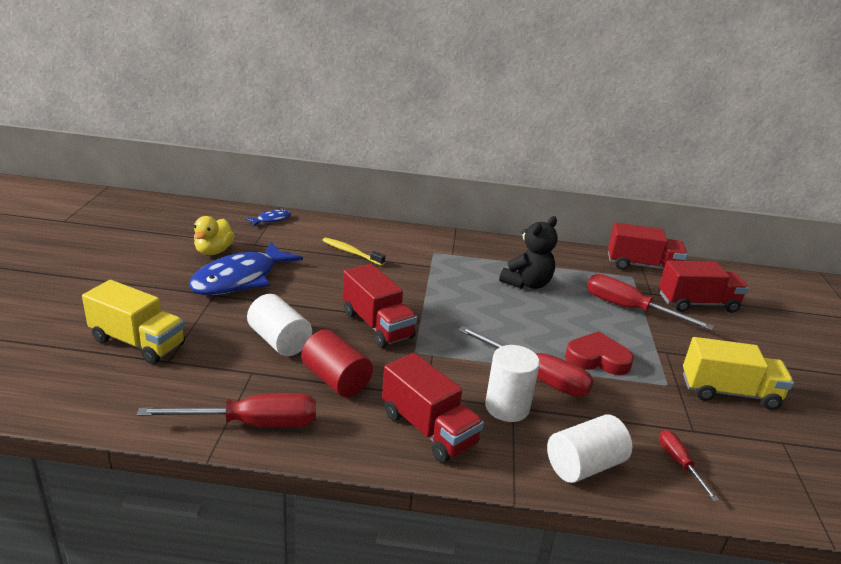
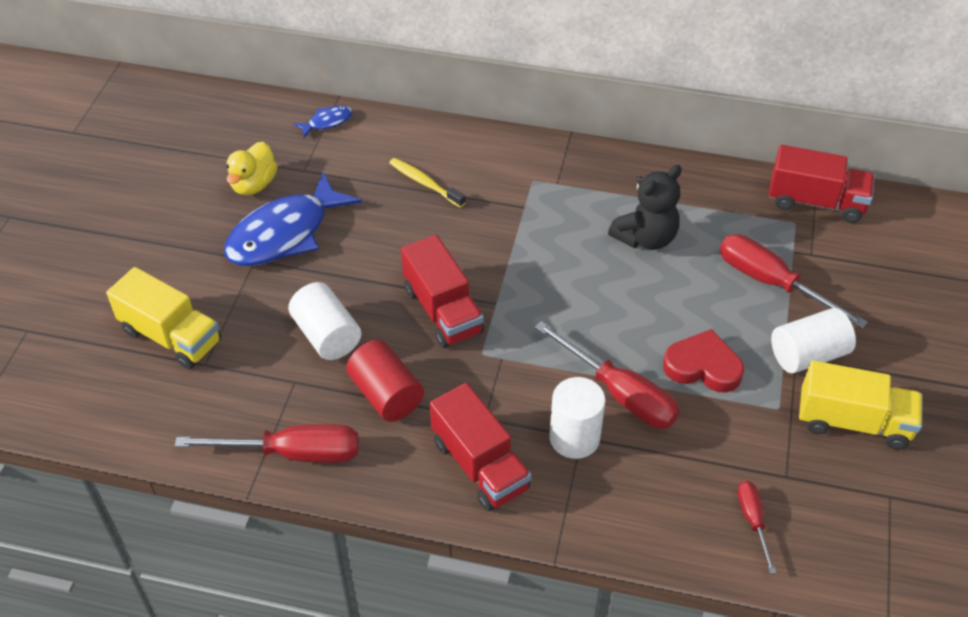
camera: 10 degrees right, 20 degrees up
(584, 465) = (642, 519): white cylinder -> white cylinder (808, 355)
(697, 303) = (869, 273): red truck -> none

